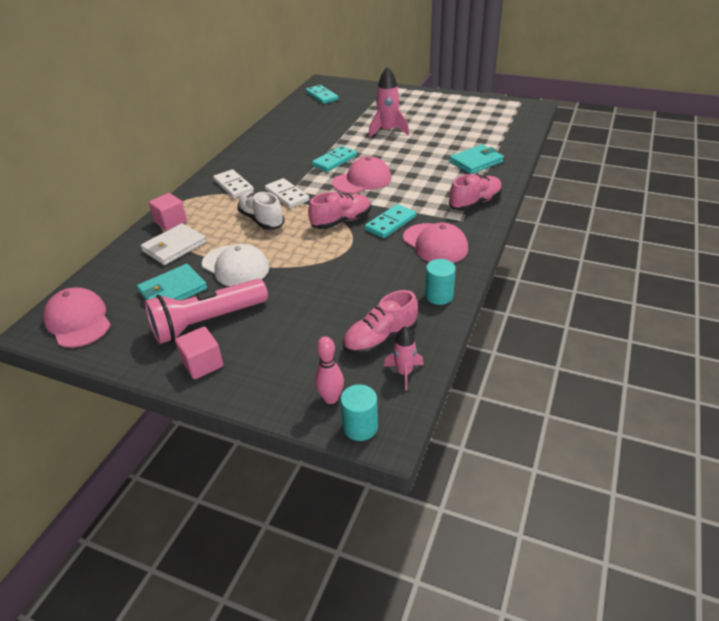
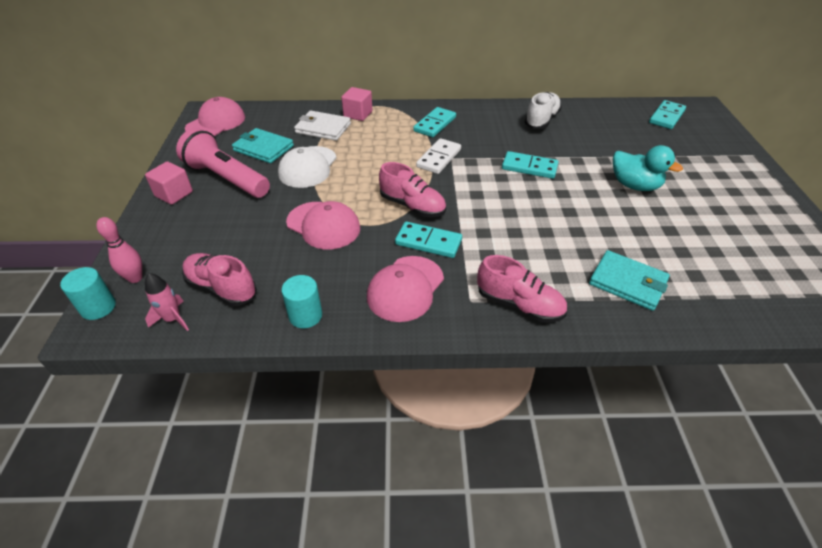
camera: 65 degrees right, 5 degrees up
(233, 186) = (435, 124): white domino -> turquoise domino
(261, 220) = (387, 157): white shoe -> white shoe (541, 120)
(362, 180) = (503, 197): pink cap -> pink cap (323, 225)
(387, 131) = (634, 185): pink rocket -> turquoise duck

